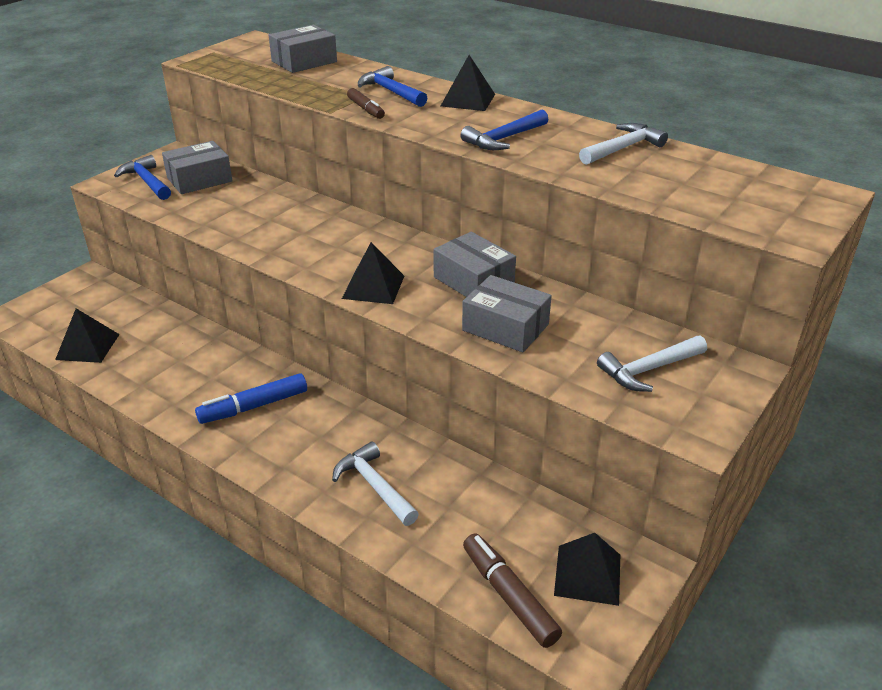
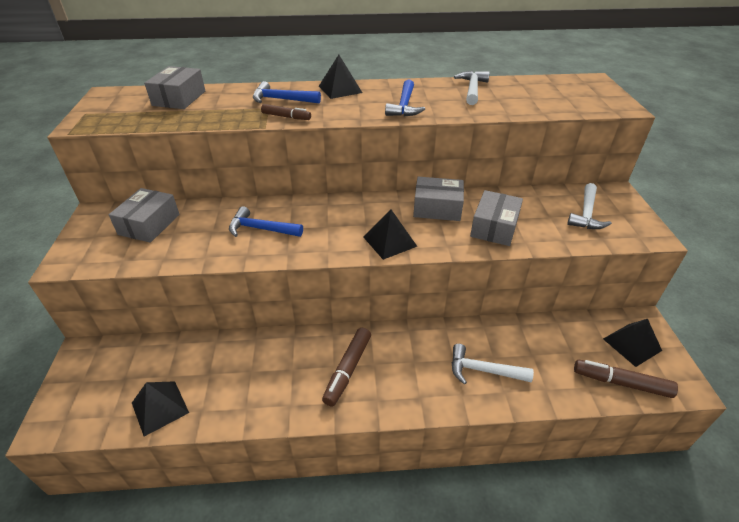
camera: 40 degrees left, 5 degrees up
(147, 181) = (103, 245): blue hammer -> blue hammer (261, 229)
(253, 406) = (348, 370): blue marker -> brown marker
(505, 327) = (494, 227): grey box -> grey box turned 60 degrees counterclockwise

